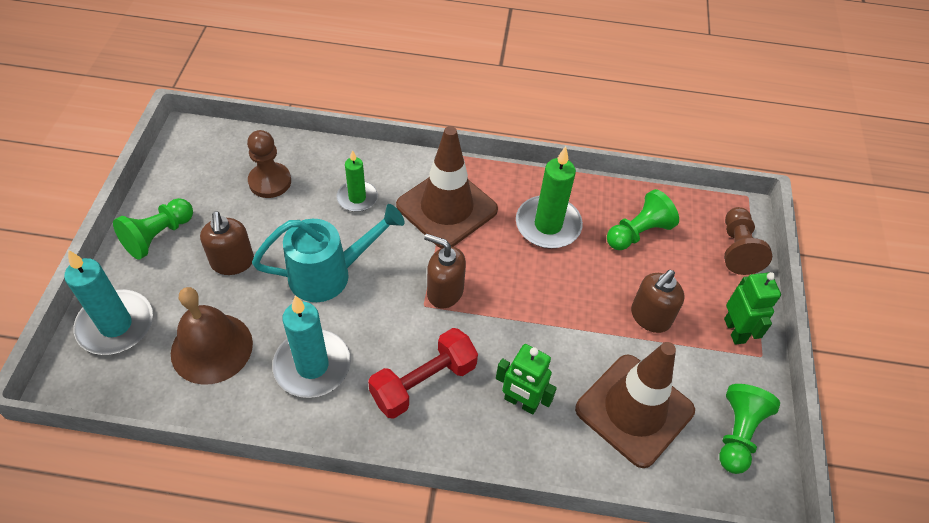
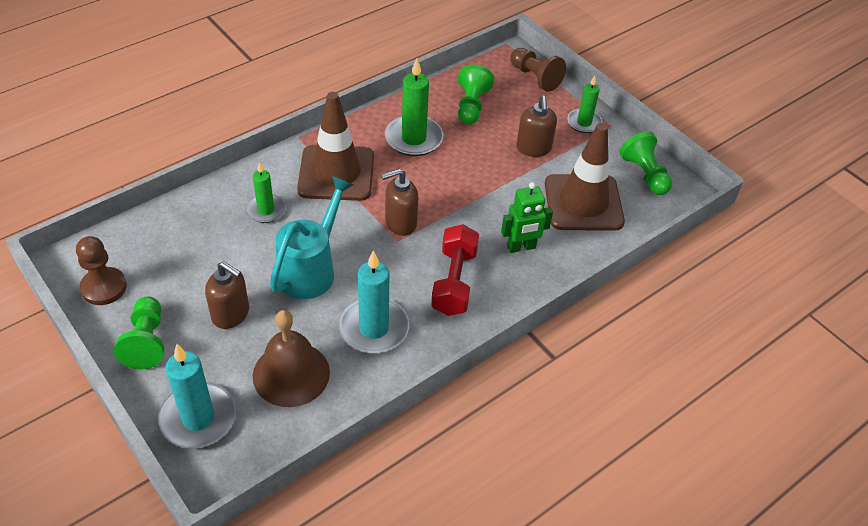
camera: 45 degrees left, 5 degrees down
(270, 181) = (184, 245): brown pawn -> brown pawn (104, 287)
(735, 330) = (584, 122): green robot -> green candle

